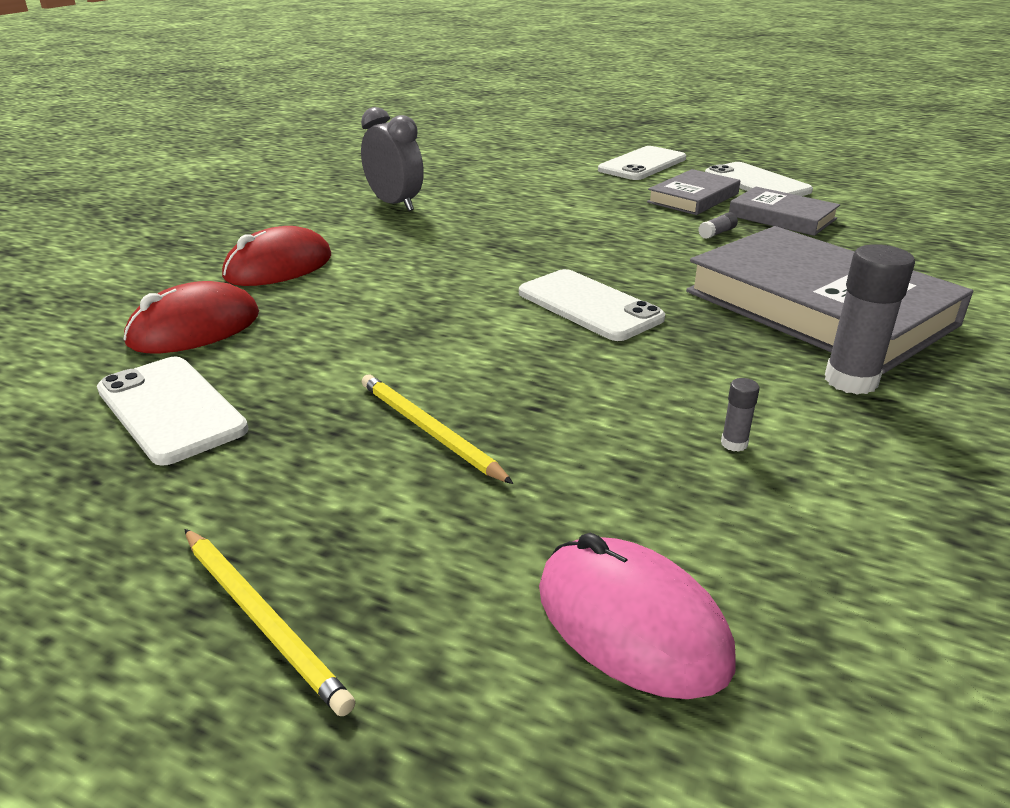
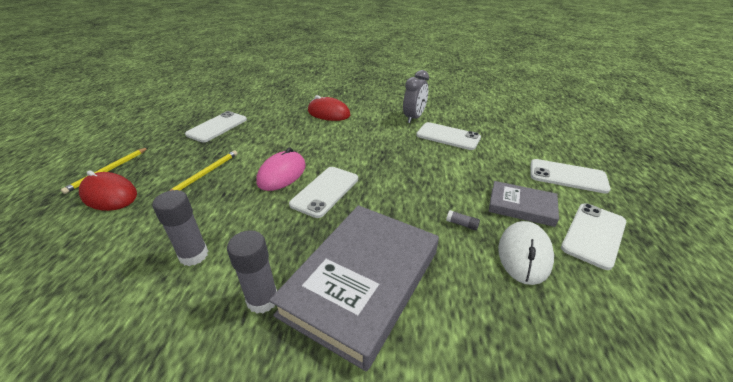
camera: 70 degrees right, 5 degrees up
(194, 328) = (271, 114): red mouse -> red mouse (109, 195)
(486, 196) = (448, 136): none -> white phone
(631, 623) = (80, 240): pink mouse -> pink mouse (282, 174)
(734, 443) = (194, 255): grey glue stick -> grey glue stick, size x2.18
(782, 217) = (524, 254): grey book -> white mouse

